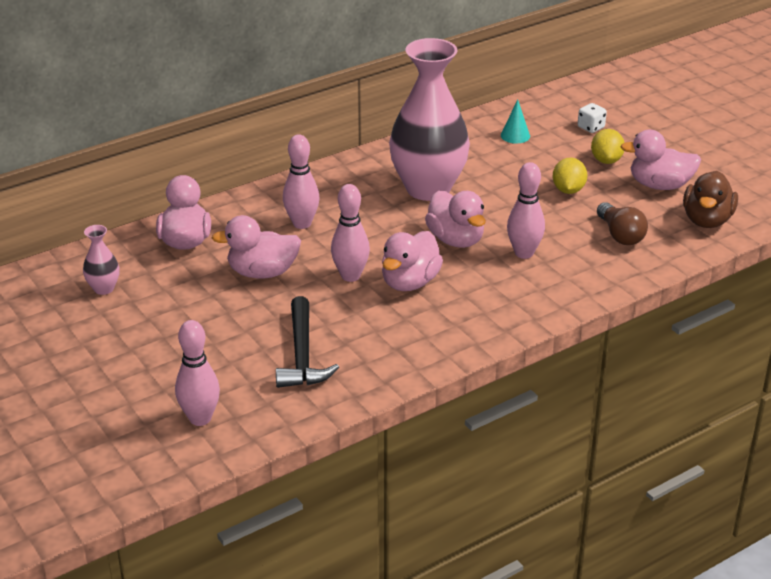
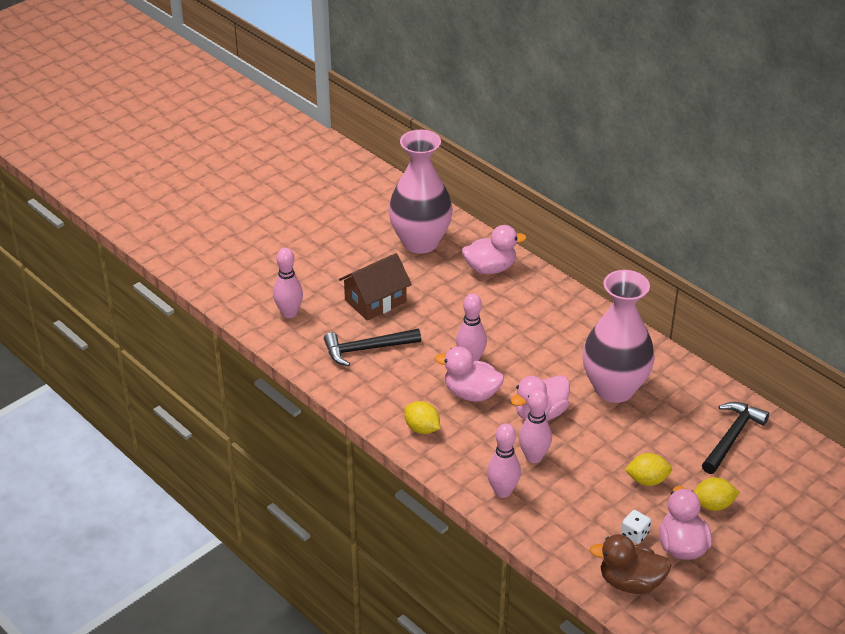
camera: 80 degrees right, 5 degrees up
(104, 288) = (420, 242): pink vase -> pink vase, size x2.44
(208, 338) = (375, 301): none -> brown house
(262, 273) = (461, 313): pink duck -> none
(302, 224) = (534, 323): pink bowling pin -> pink bowling pin (502, 491)
(462, 325) = (422, 428): none -> yellow lemon
(515, 135) = (731, 437): turquoise cone -> black hammer
(591, 127) = (773, 491): white dice -> white dice (634, 534)
(620, 235) = (583, 519): brown light bulb -> none

